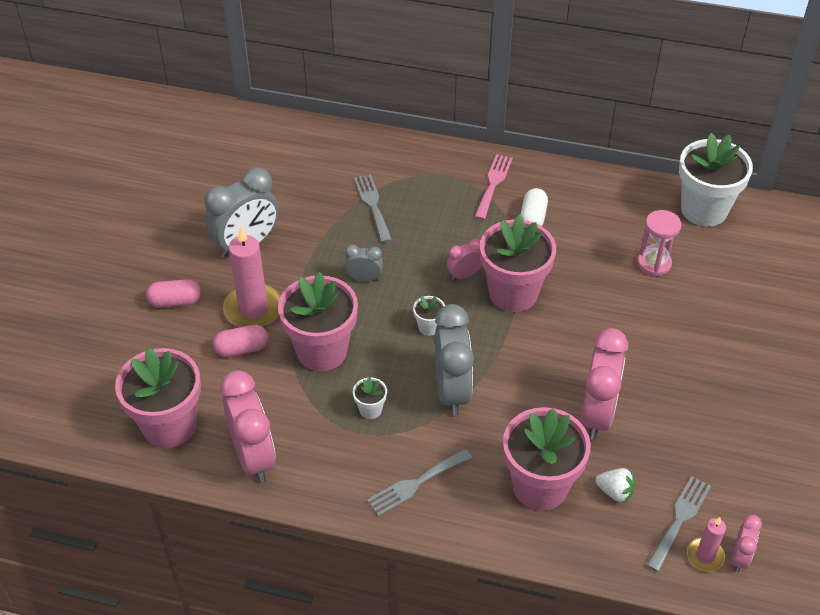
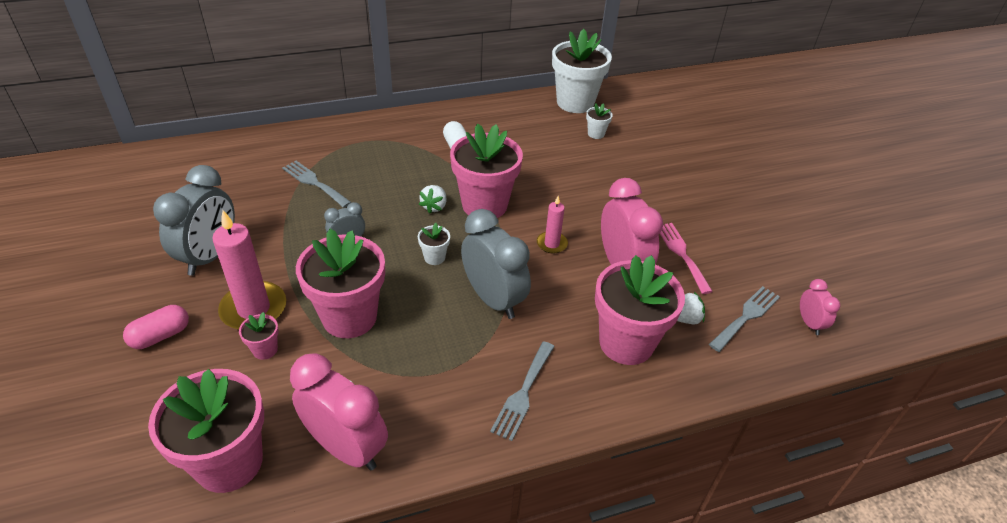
camera: 35 degrees left, 5 degrees down
(242, 349) = (265, 350): pink capsule -> pink flower pot
(370, 410) = (433, 348): white flower pot -> white flower pot (596, 134)
(464, 275) = (434, 207): pink clock -> white strawberry
(493, 184) = (407, 134): pink fork -> pink fork (681, 254)
(654, 264) = (571, 147): pink hourglass -> none
(680, 519) = (746, 316): grey fork -> grey fork turned 45 degrees clockwise
(705, 556) = (787, 335): pink candle -> pink candle (551, 244)

